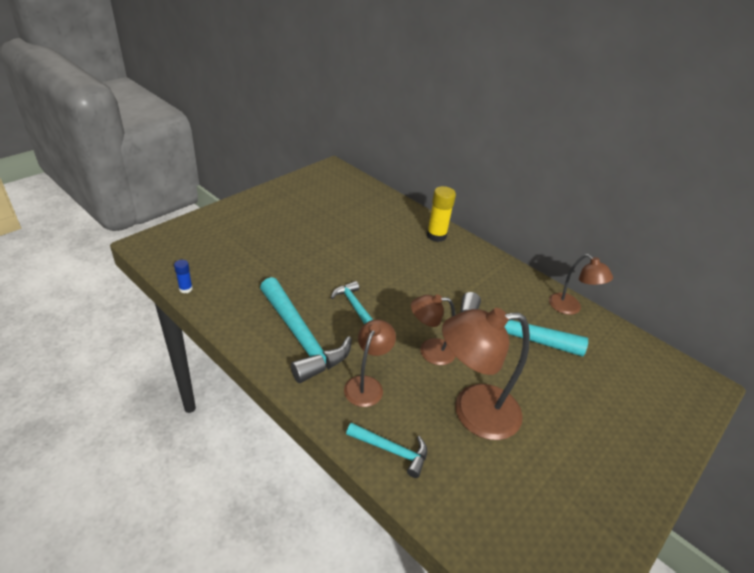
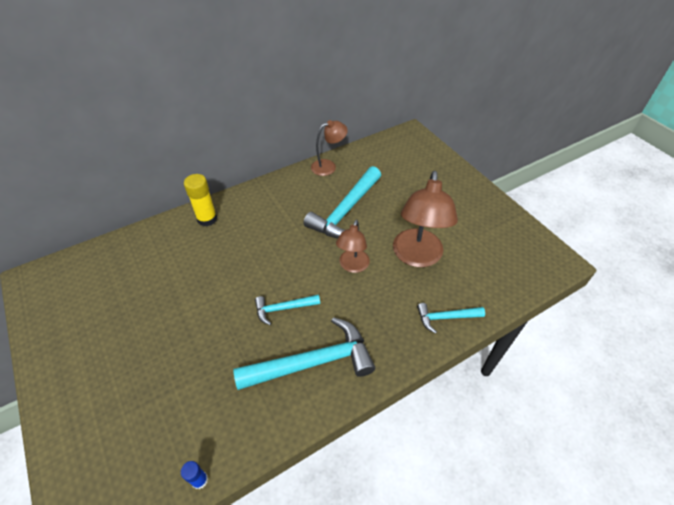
camera: 70 degrees left, 10 degrees up
(367, 385) = (380, 319): brown lamp -> none
(391, 450) = (445, 317): turquoise hammer -> turquoise hammer turned 135 degrees counterclockwise

